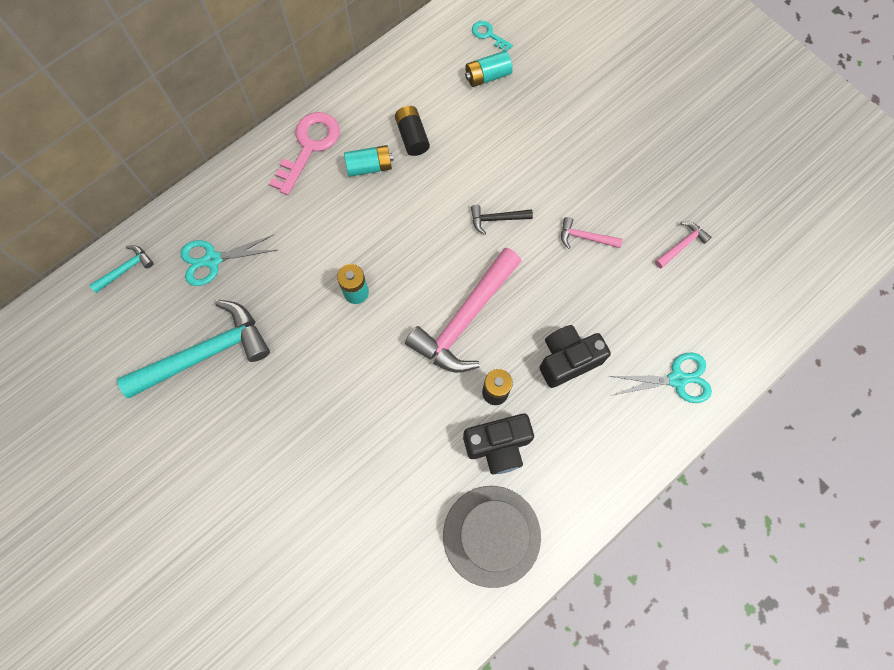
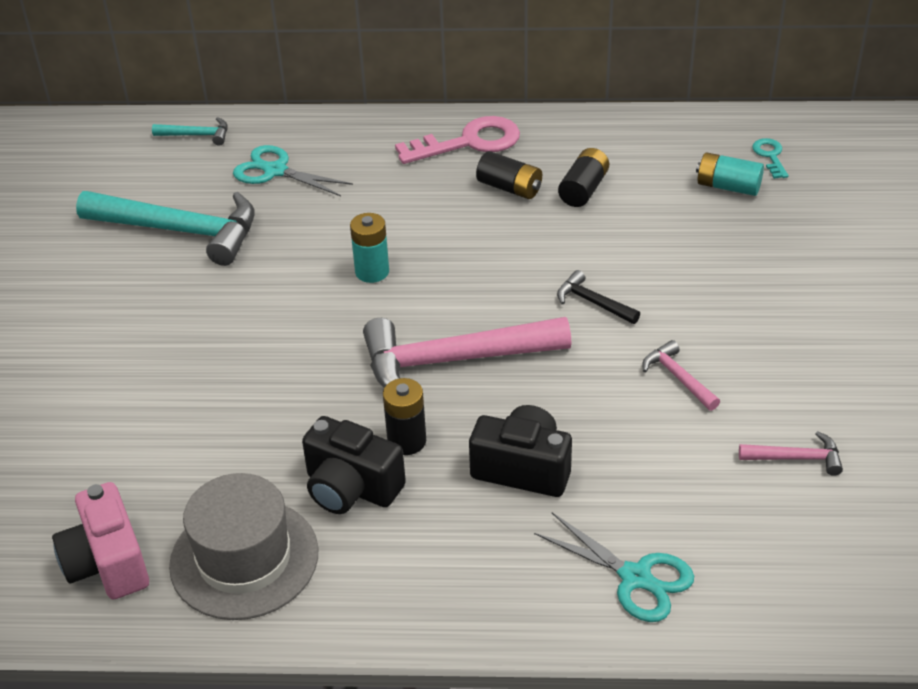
camera: 45 degrees right, 30 degrees down
(369, 167) = (509, 188): turquoise battery -> black battery
(426, 603) = (107, 563): none -> pink camera

